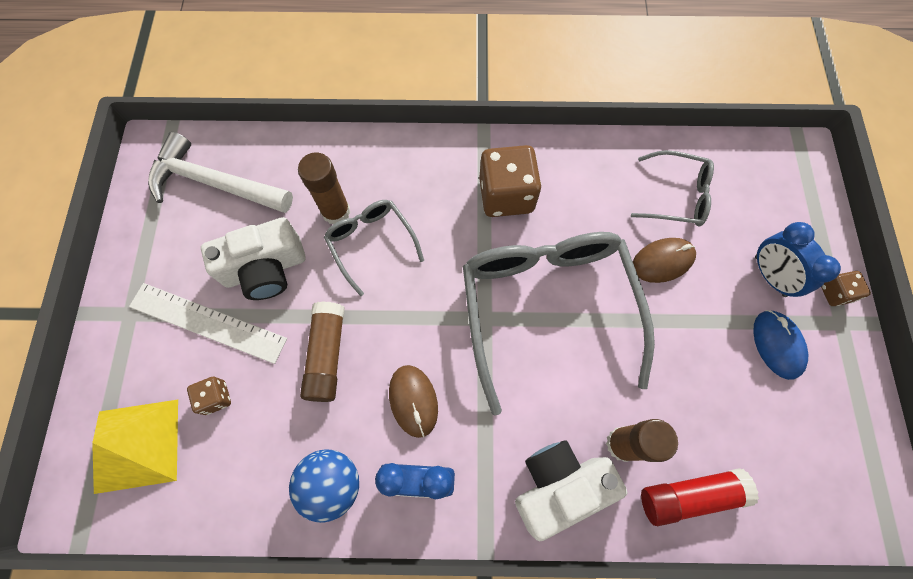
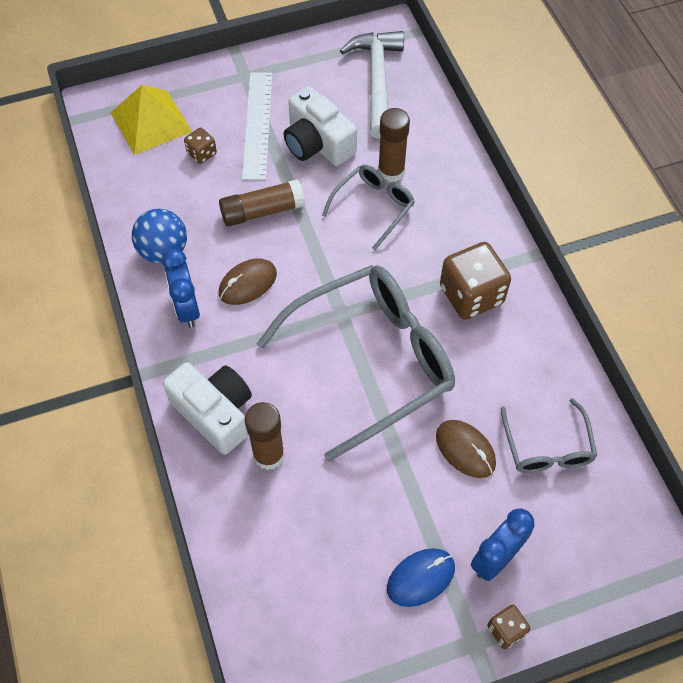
camera: 70 degrees right, 10 degrees down
(689, 495) = (242, 522): red glue stick -> none

